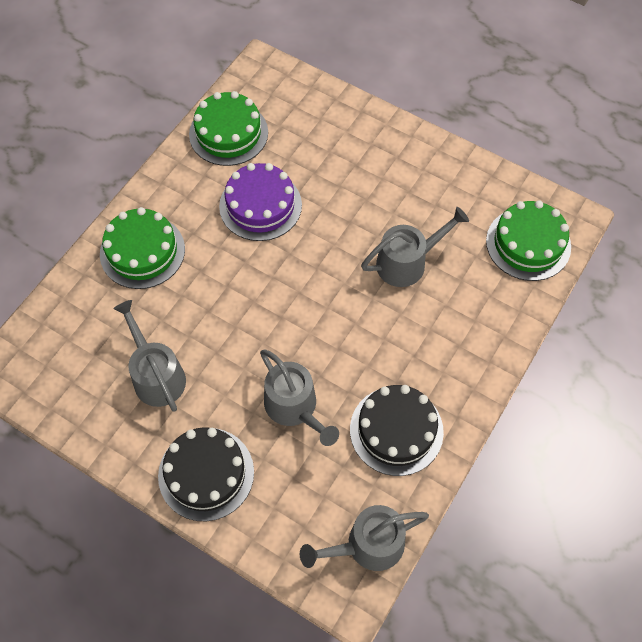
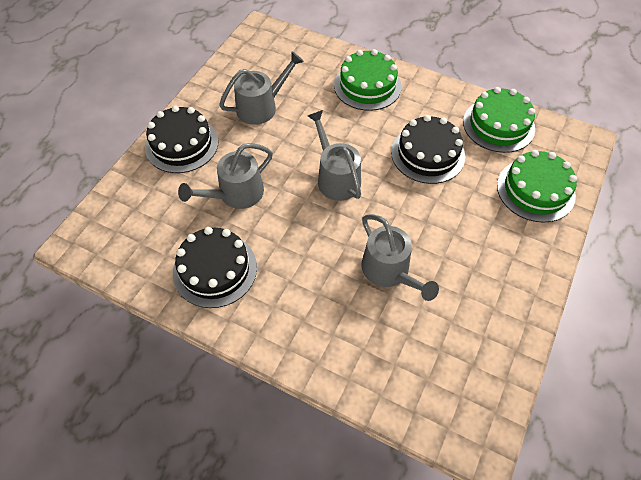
camera: 85 degrees right, 5 degrees down
(260, 205) = (428, 154): purple cake -> black cake
(367, 545) = (114, 253): grey watering can -> grey watering can (336, 177)
(528, 244) = (434, 389): green cake -> green cake (535, 190)

